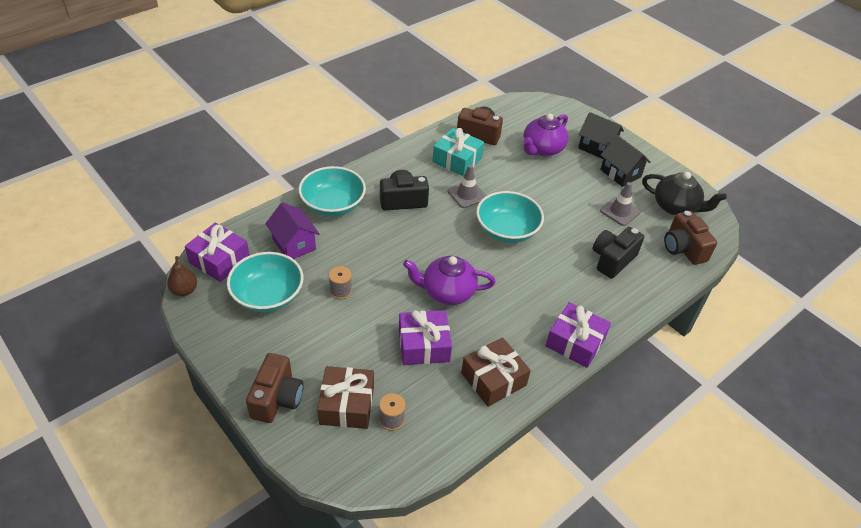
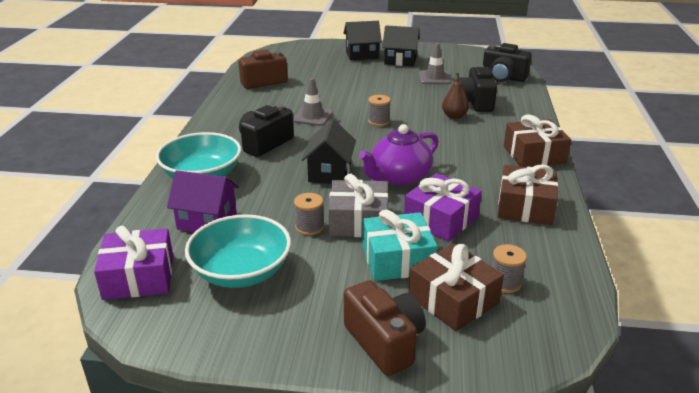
camera: 40 degrees left, 15 degrees down
(184, 290) = (133, 326): brown pear -> brown pear (454, 116)
(373, 308) = (358, 221): none -> grey gift
(409, 255) = (329, 172): none -> black house
(457, 160) = (270, 102): turquoise gift -> turquoise gift (397, 259)
(507, 230) = (378, 121): turquoise bowl -> grey spool
(542, 149) = (325, 70): purple teapot -> none
(575, 342) = (534, 155): purple gift -> brown gift
(676, 207) = (462, 61): black teapot -> none
(683, 248) = (503, 77): brown camera -> black camera

